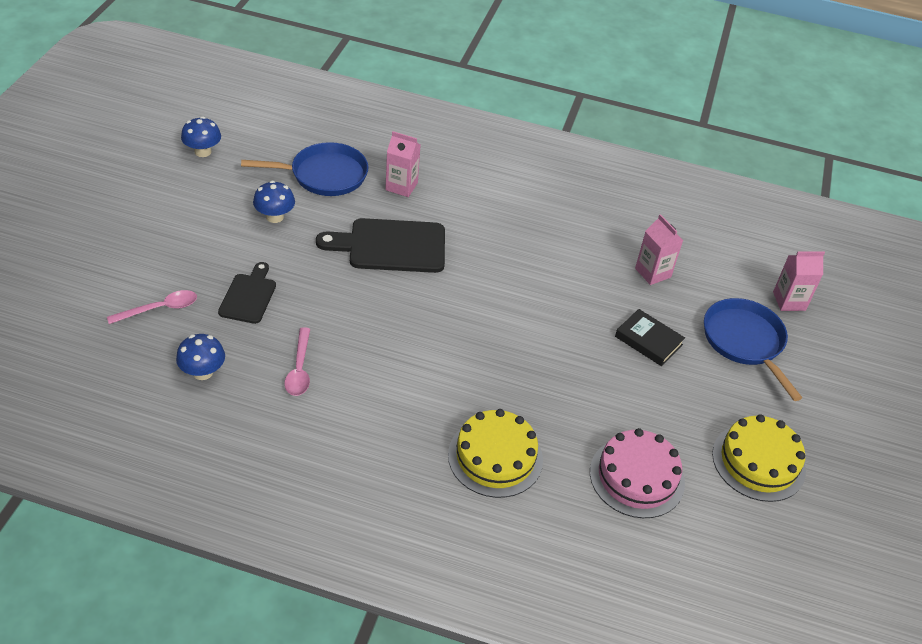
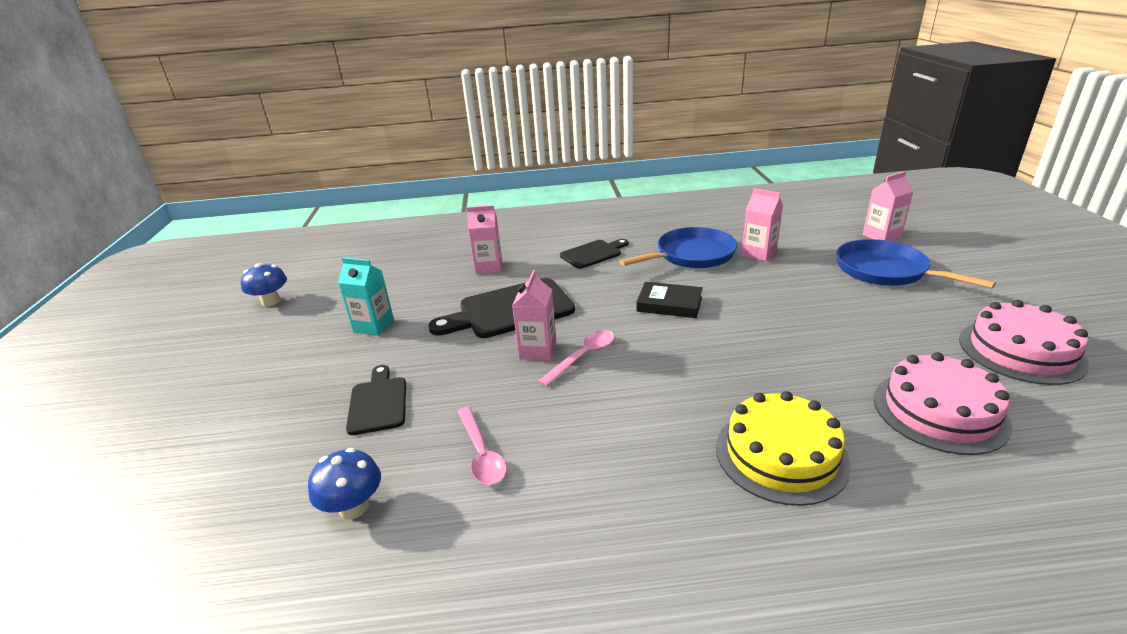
camera: 15 degrees left, 15 degrees down
(160, 309) = (266, 456): pink spoon -> pink spoon (583, 357)
(275, 217) = (373, 326): blue mushroom -> turquoise carton
(324, 175) = (408, 281): blue pan -> blue pan (691, 255)
(388, 298) = (538, 350): none -> pink carton
(504, 208) = (593, 254): none -> black cutting board
(648, 340) = (810, 297): black book -> black book (669, 304)
(758, 462) = (1021, 351): yellow cake -> pink cake

